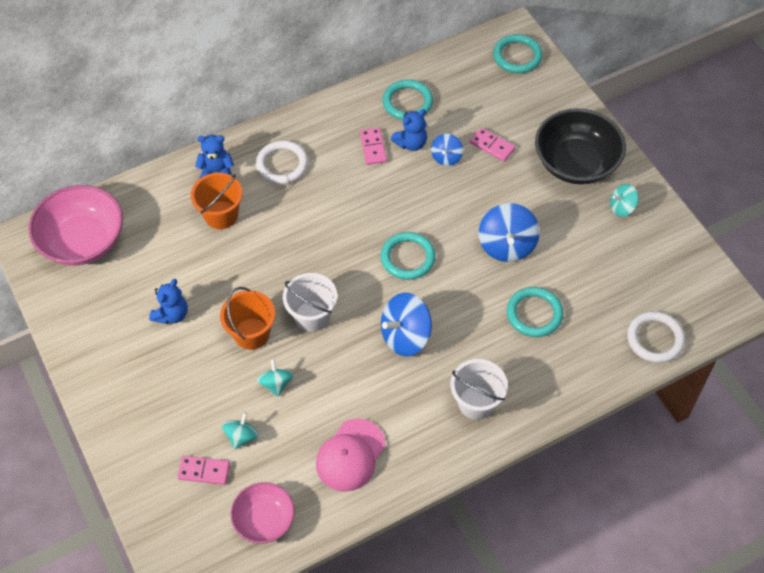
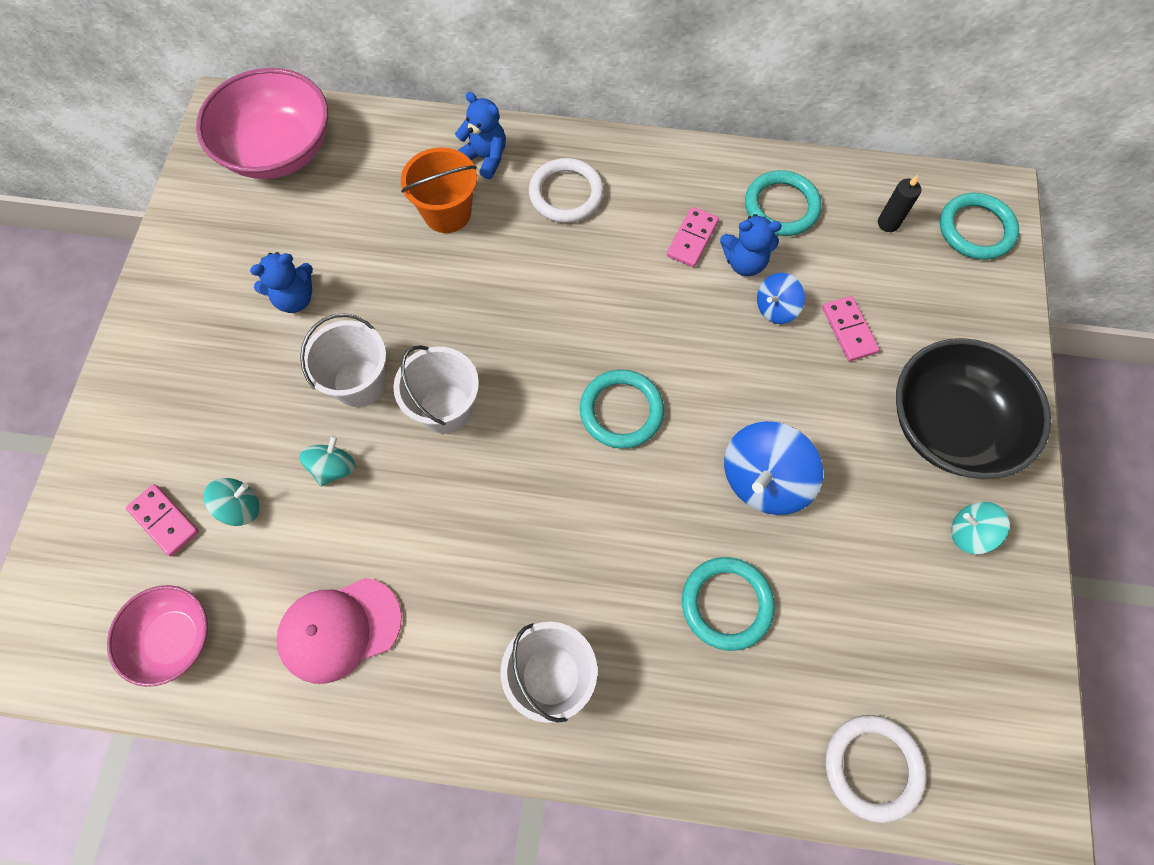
camera: 35 degrees right, 10 degrees up
(251, 333) = (359, 383): orange bucket -> white bucket
(405, 336) = (535, 515): blue spinning top -> none
(470, 79) = (888, 223): none -> black candle

